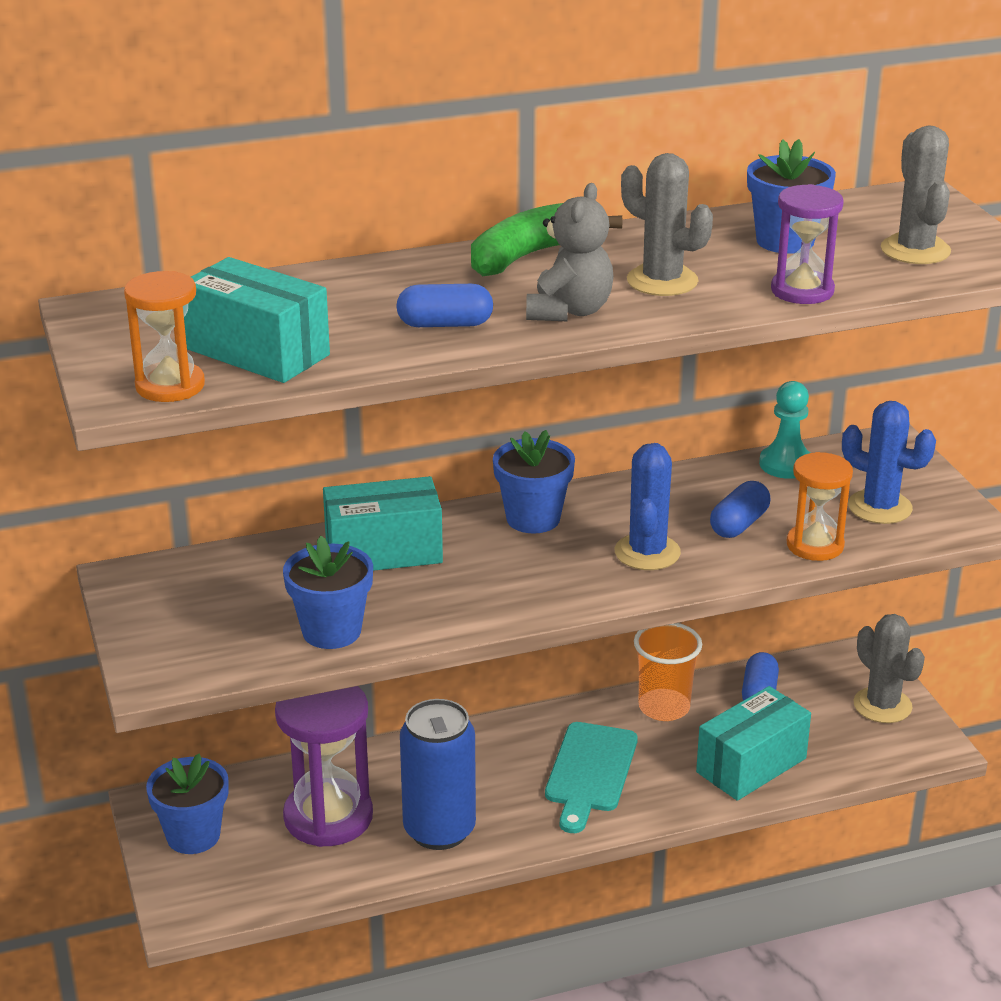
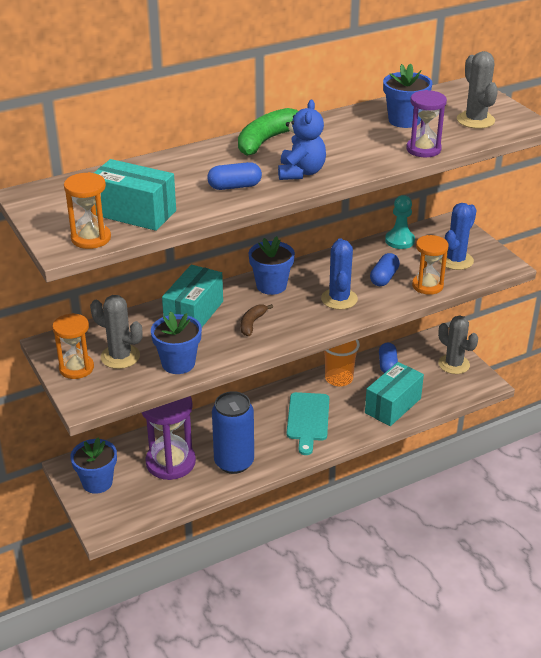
camera: 10 degrees left, 5 degrees up
(156, 621) = (76, 368): none -> orange hourglass
(383, 552) = (194, 314): turquoise box -> turquoise box turned 45 degrees counterclockwise
(480, 578) = (252, 323): none -> brown banana
(569, 311) = (301, 172): grey teddy bear -> blue teddy bear
(662, 281) = (346, 150): grey cactus -> grey cactus (120, 357)
(880, 507) = (456, 260): blue cactus -> blue cactus turned 75 degrees counterclockwise

